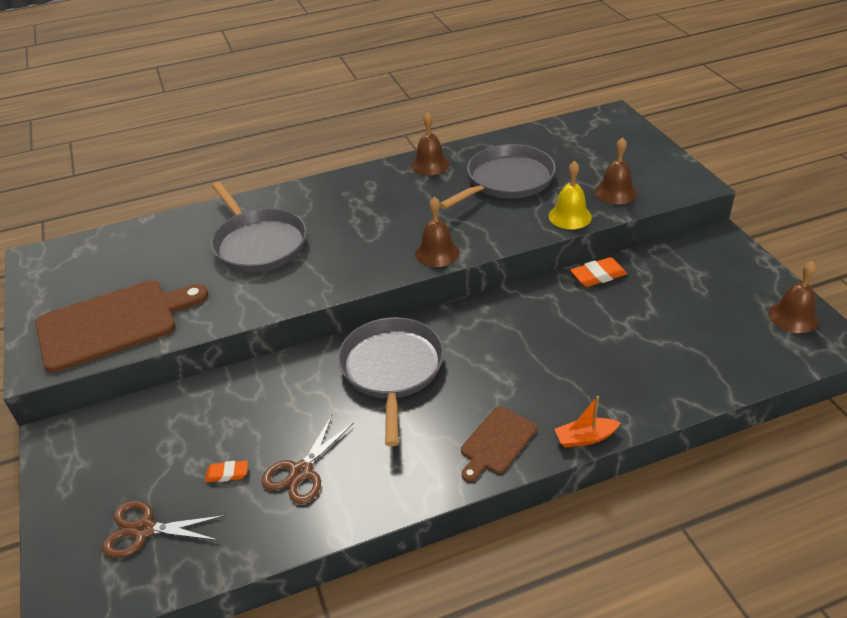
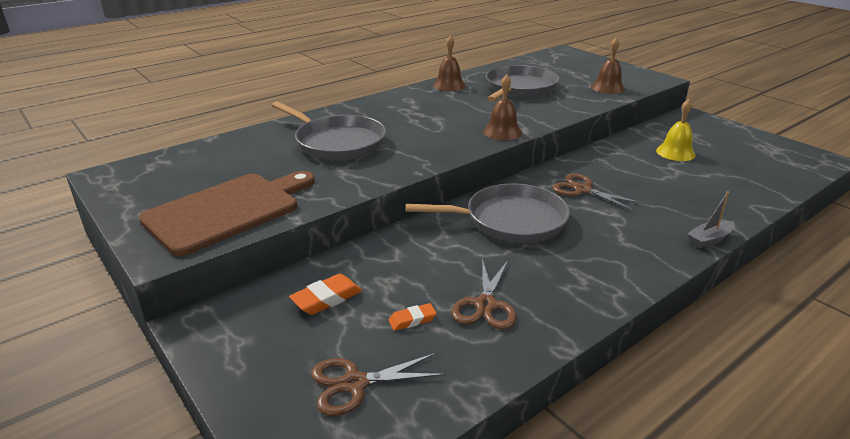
camera: 20 degrees left, 10 degrees down
(392, 370) = (510, 220): grey pan -> grey pan turned 105 degrees clockwise
(497, 442) = (642, 254): brown cutting board -> none
(498, 340) = (583, 190): none -> brown scissors
(570, 216) = (587, 102): yellow bell -> yellow bell (675, 152)
(585, 438) = (709, 239): orange boat -> grey boat
(598, 276) = (624, 144): orange eraser -> orange eraser (326, 298)
(793, 316) = (782, 149): brown bell -> none

